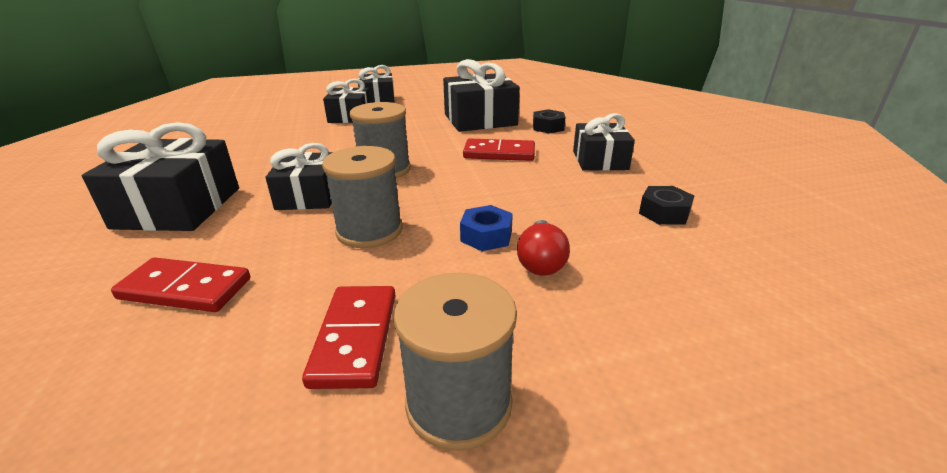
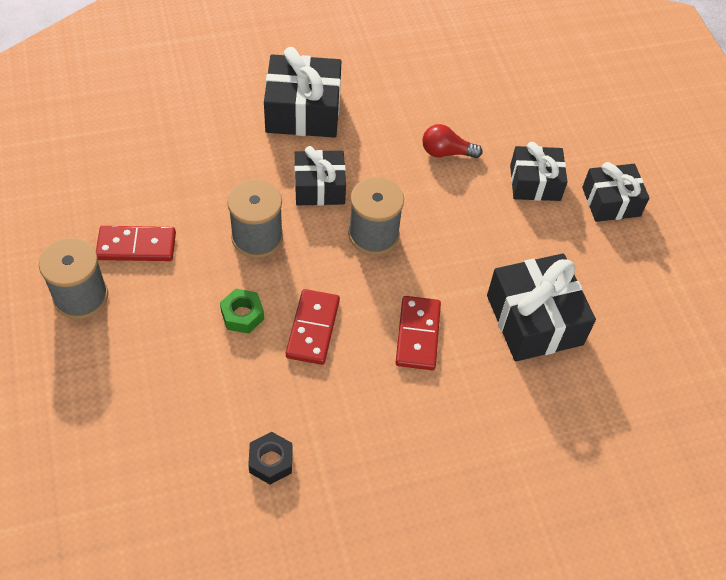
camera: 85 degrees right, 25 degrees up
(185, 289) = (195, 153): red domino -> red domino (313, 328)
(486, 236) = (242, 315): blue nut -> green nut
(541, 261) = (202, 349): red light bulb -> red light bulb (446, 152)
(548, 127) = (509, 396): black nut -> none
(599, 160) = (398, 434): black gift -> none

